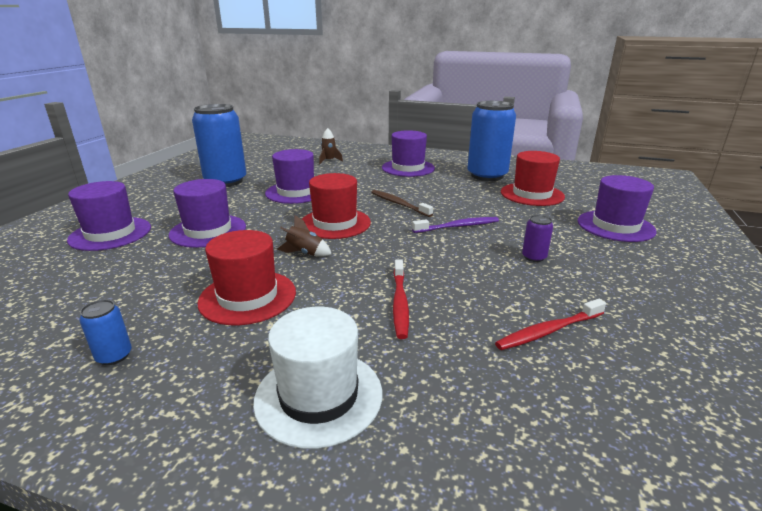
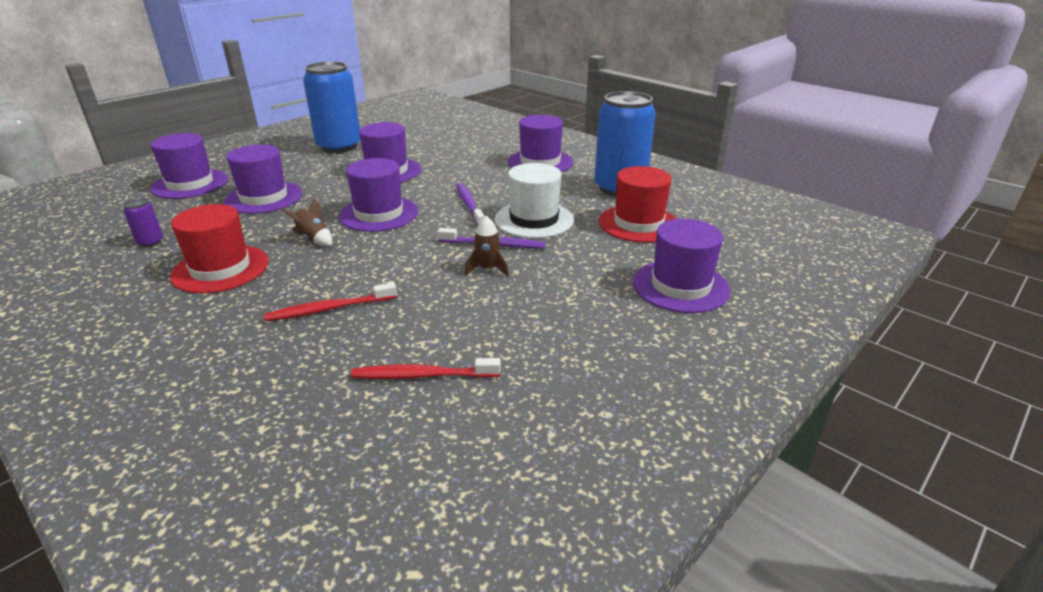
camera: 25 degrees right, 5 degrees up
(114, 356) = (83, 291): blue can -> none
(319, 396) = (171, 366): white hat -> white hat (534, 220)
(329, 161) = (467, 138): brown rocket -> brown rocket (487, 269)
(335, 223) = (379, 214): red hat -> purple hat
(399, 204) = (469, 205): brown toothbrush -> purple toothbrush
(400, 303) = (330, 309): red toothbrush -> red toothbrush turned 45 degrees clockwise
(534, 257) = (523, 298): purple can -> purple can (150, 242)

